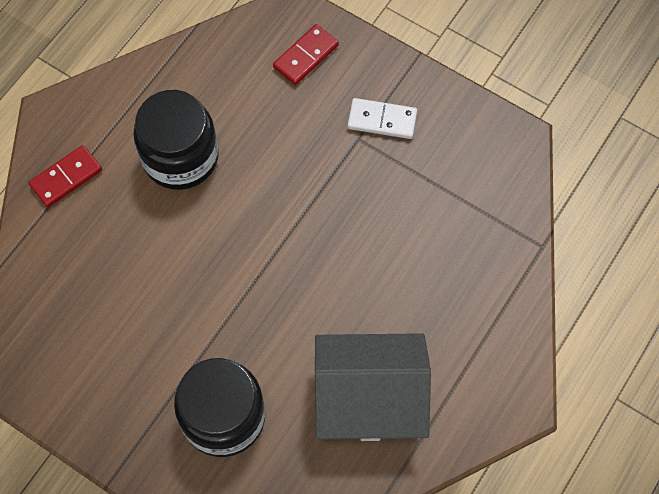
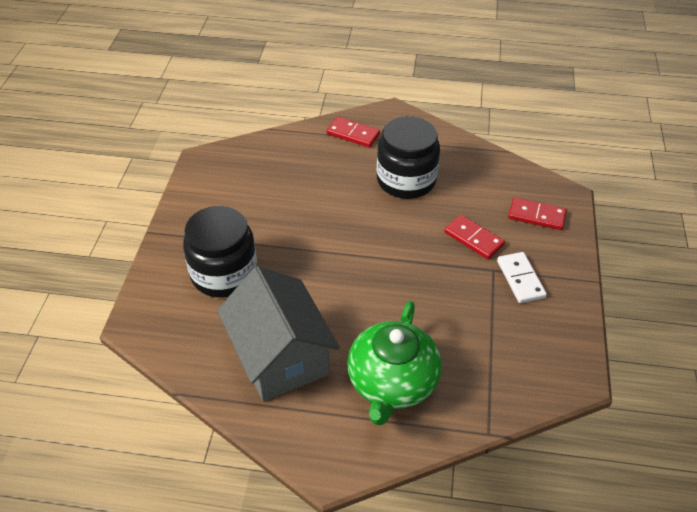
camera: 65 degrees right, 20 degrees down
(306, 134) = (473, 239): none -> red domino
(451, 304) = (392, 383): none -> green teapot

